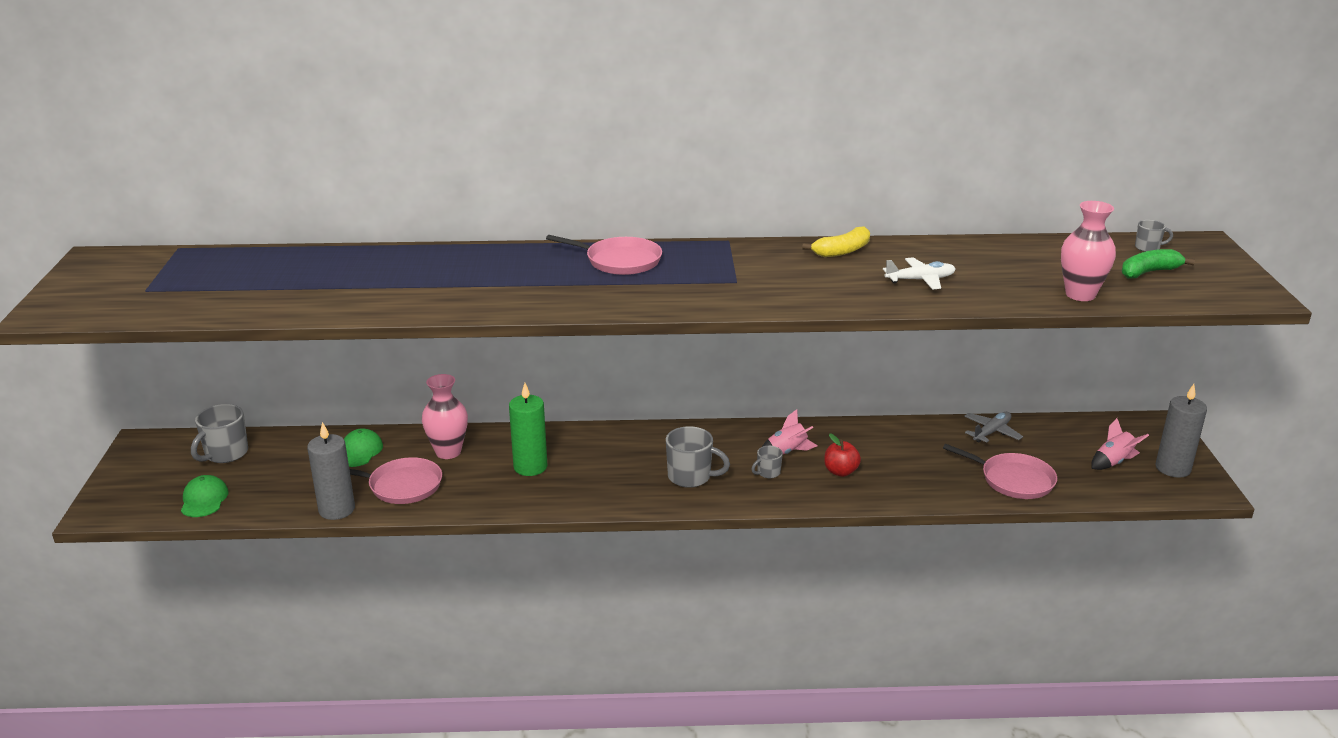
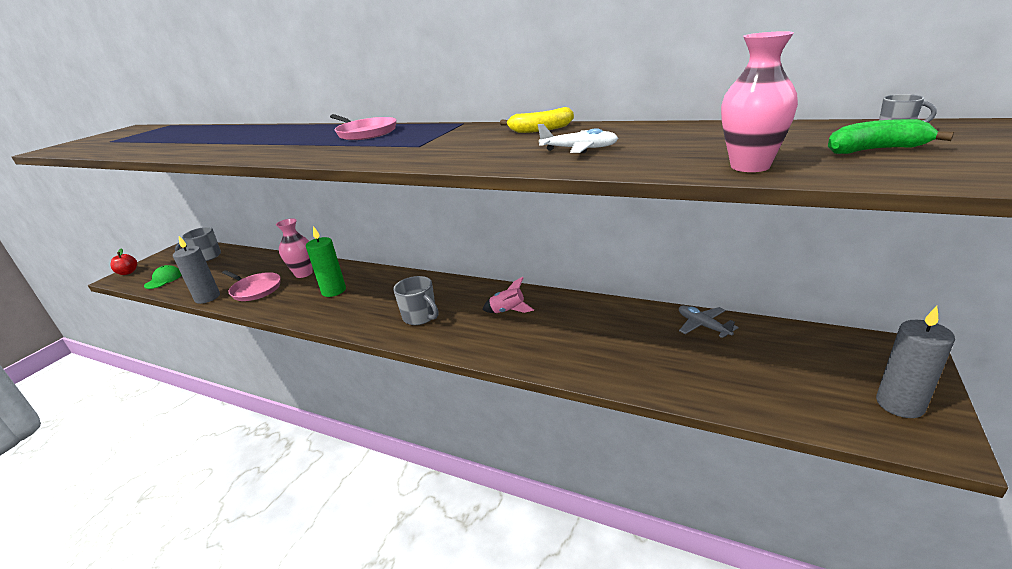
camera: 30 degrees right, 0 degrees up
(359, 451) = (263, 266): green cap -> none
(768, 473) = (477, 325): grey mug -> none
(840, 472) = (534, 335): red apple -> red apple (128, 272)
(991, 432) = (703, 326): grey plane -> grey plane turned 105 degrees counterclockwise
(1013, 480) = (690, 376): pink pan -> none
(1113, 462) = (822, 381): pink rocket -> none

